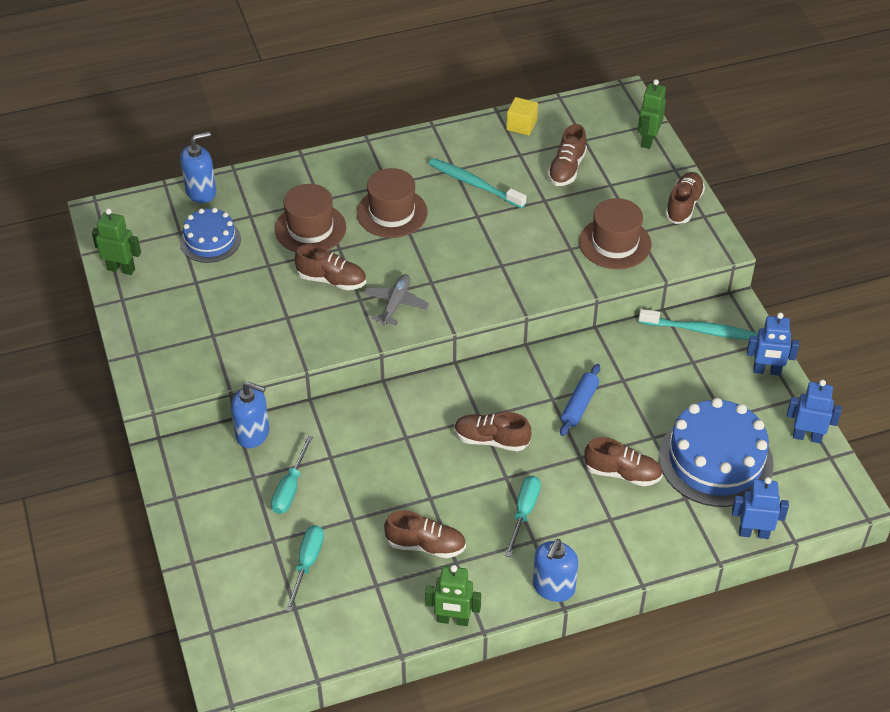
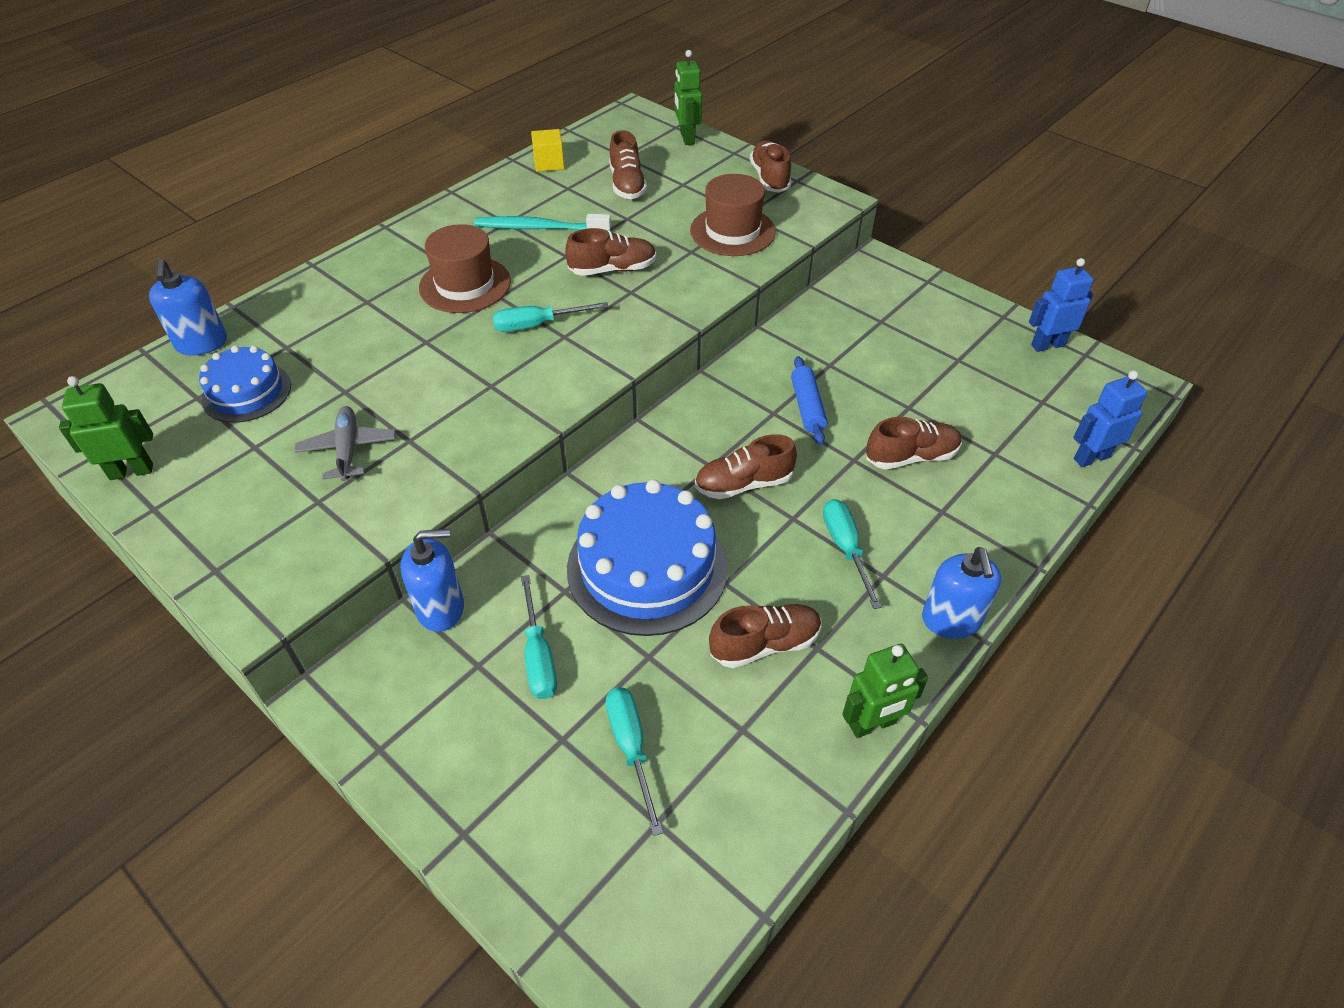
camera: 30 degrees left, 0 degrees up
(201, 192) = (202, 343): blue soap dispenser -> blue soap dispenser turned 135 degrees clockwise
(310, 228) = (374, 334): brown hat -> none
(332, 280) = (440, 378): brown shoe -> brown shoe (612, 269)
(395, 304) = (539, 374): grey plane -> grey plane (348, 449)
(419, 266) = (537, 325): none -> turquoise screwdriver
(699, 330) = (861, 291): turquoise toothbrush -> none
(715, 460) = (988, 403): blue cake -> blue cake (647, 567)
(767, 371) = (955, 302): blue robot -> none

